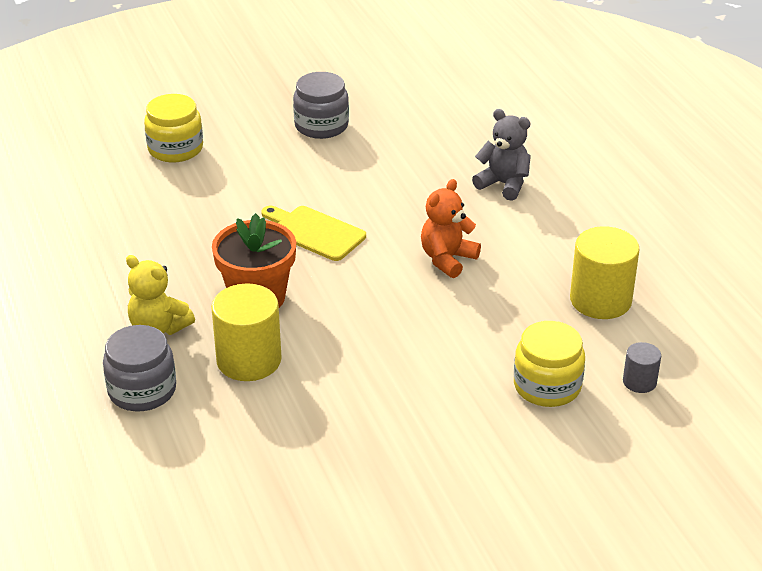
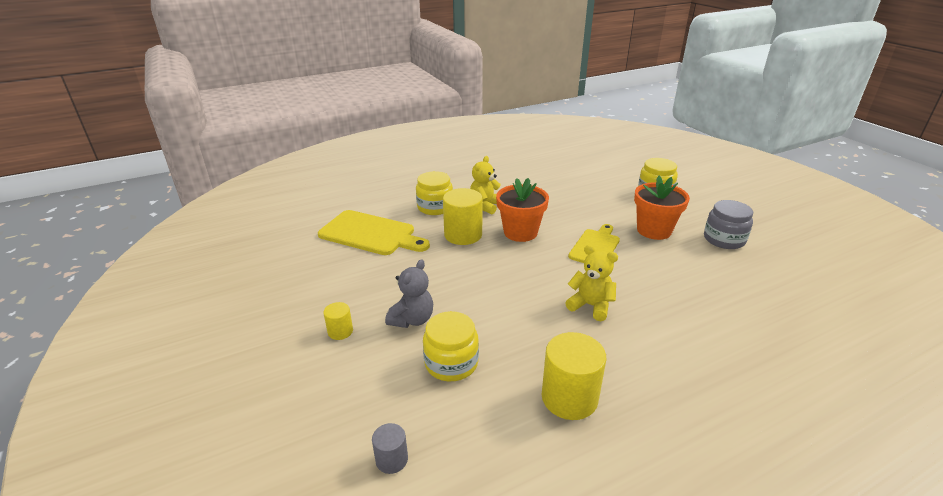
camera: 85 degrees right, 5 degrees down
(142, 390) = (435, 207): grey jar -> yellow jar
(216, 475) = (371, 234): none -> yellow cutting board
(285, 174) = (654, 230): none -> orange flower pot
(447, 259) = (590, 306): orange teddy bear -> yellow teddy bear
(481, 495) = (340, 331): none -> yellow cylinder
(503, 184) = (711, 333): grey teddy bear -> grey teddy bear (412, 319)
(639, 382) = (462, 423): grey cylinder -> grey cylinder (392, 459)

